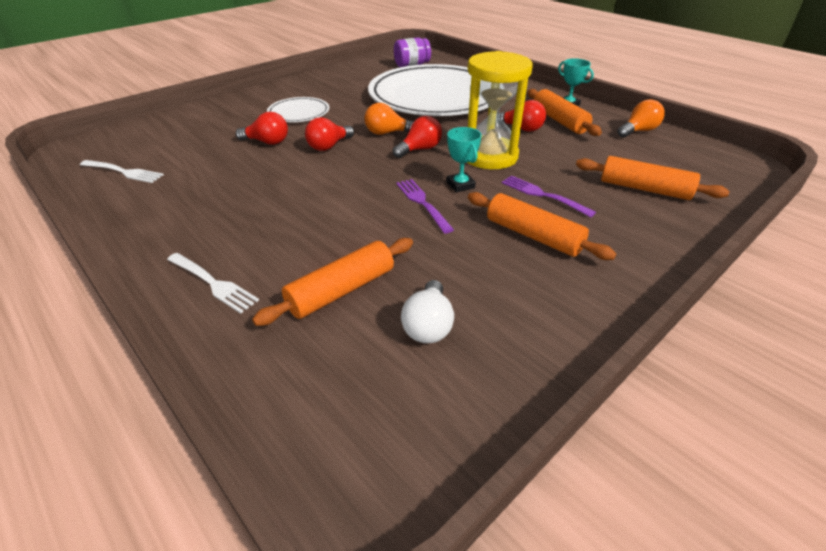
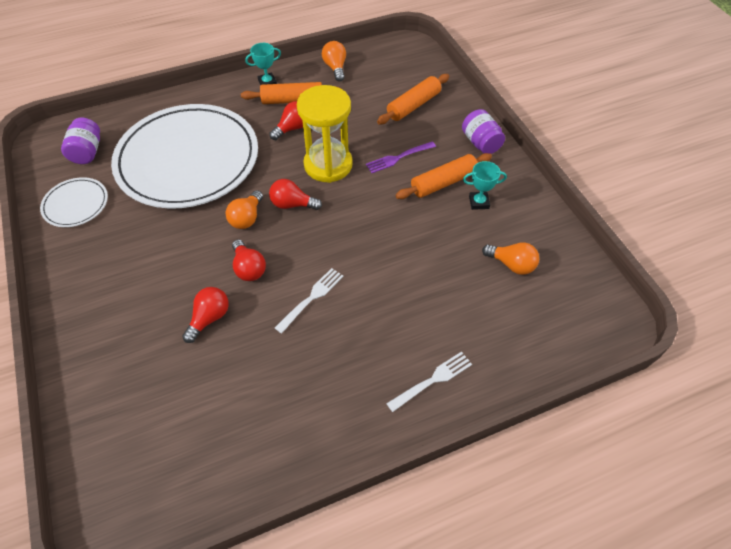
camera: 70 degrees left, 15 degrees up
(123, 172) = (206, 460): white fork -> white fork (311, 298)
(299, 113) = (152, 280): white plate -> white plate (76, 204)
(341, 290) = (466, 302): orange rolling pin -> none
(420, 149) = (292, 204): red light bulb -> red light bulb turned 60 degrees counterclockwise
(422, 203) = (379, 228): purple fork -> none
(428, 325) = (511, 264): white light bulb -> orange light bulb
(460, 185) = (363, 197): turquoise trophy -> turquoise trophy (479, 202)
(642, 255) = (480, 143): none -> purple jar

